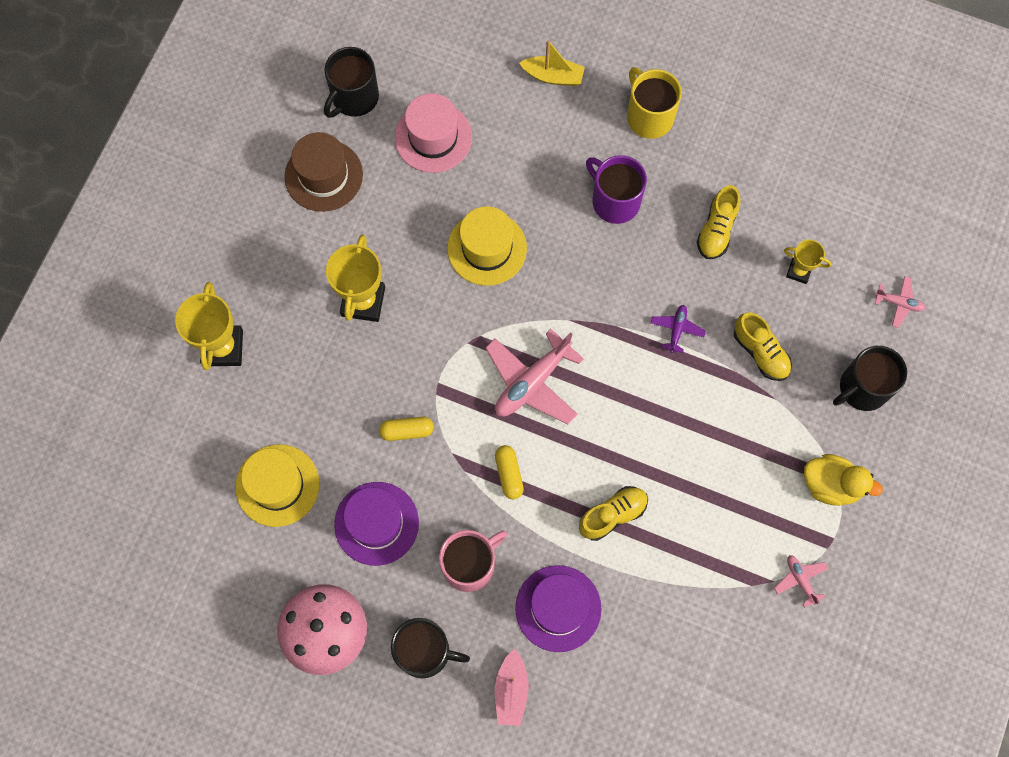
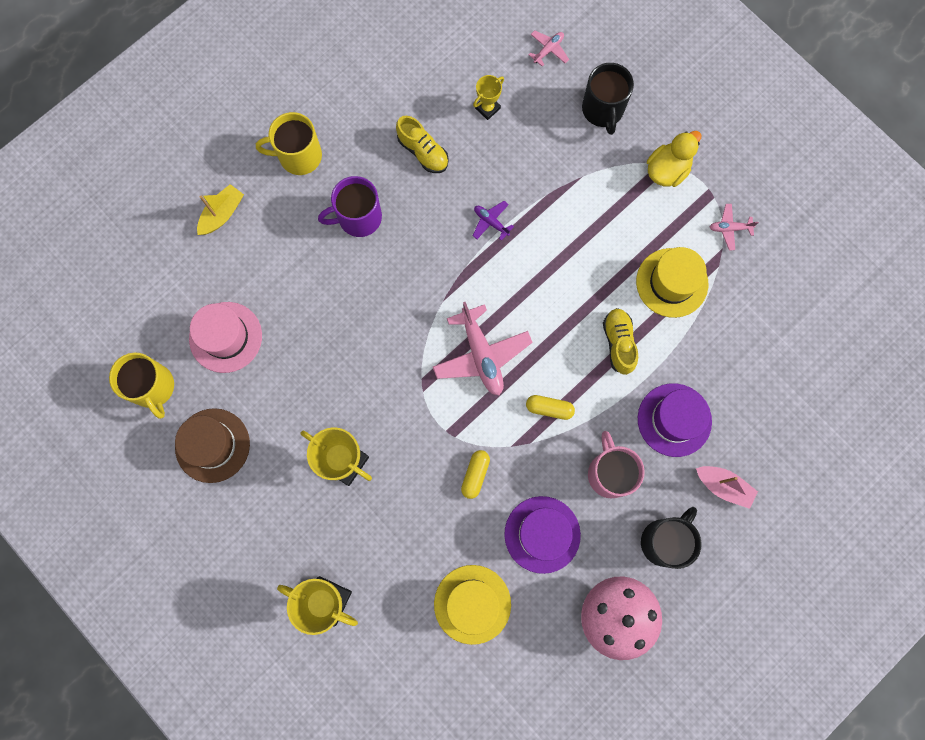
camera: 65 degrees left, 5 degrees up
(354, 98) = (153, 387): black mug -> yellow mug
(487, 248) = (348, 338): yellow hat -> yellow hat (672, 282)
(760, 352) = (539, 169): yellow shoe -> none

